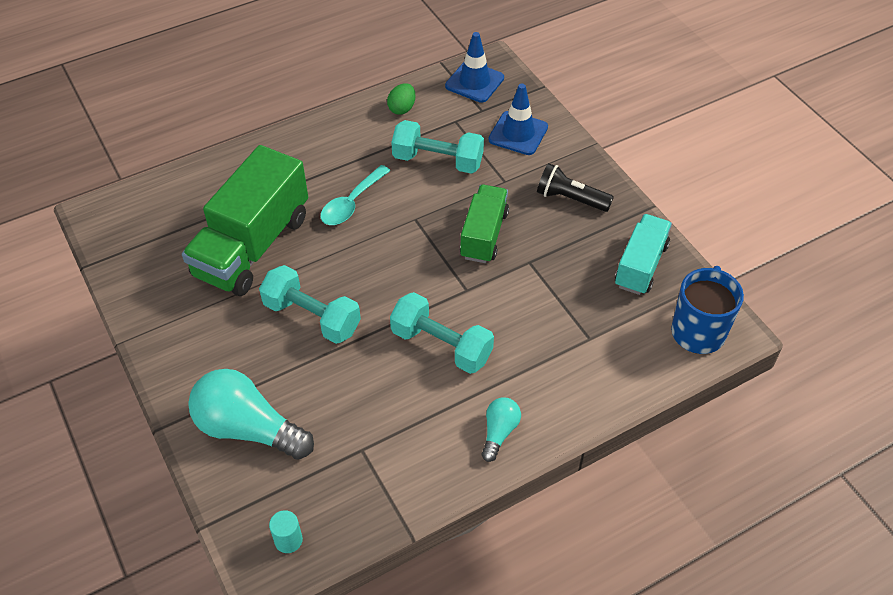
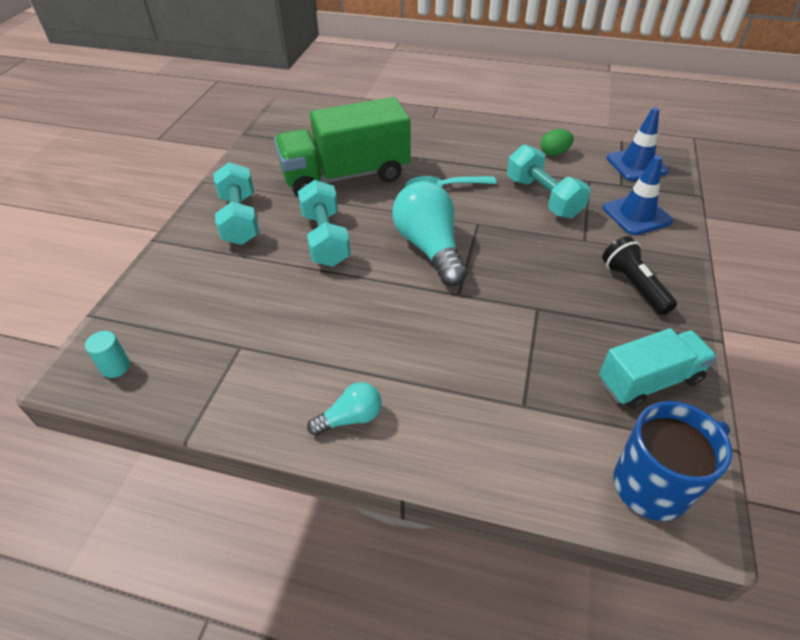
camera: 45 degrees right, 5 degrees down
(248, 428) = (196, 277): turquoise light bulb -> turquoise light bulb (429, 248)
(441, 345) = (389, 318): turquoise dumbbell -> turquoise dumbbell (240, 219)
(484, 235) = (520, 266): green truck -> none

